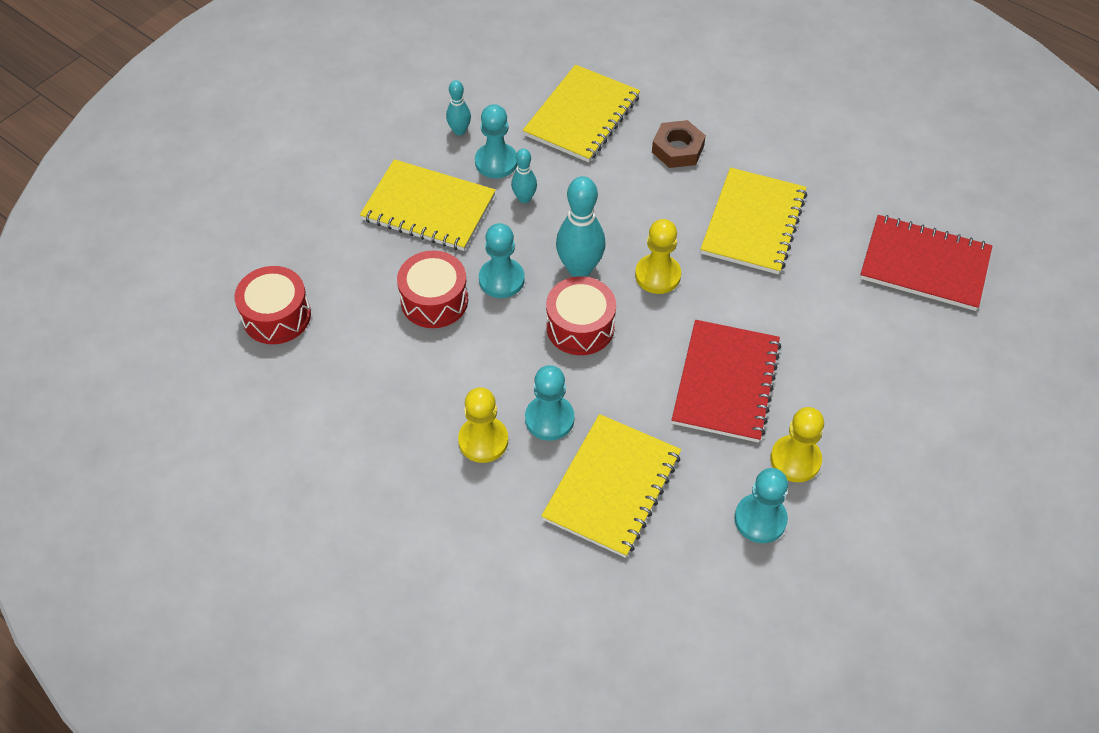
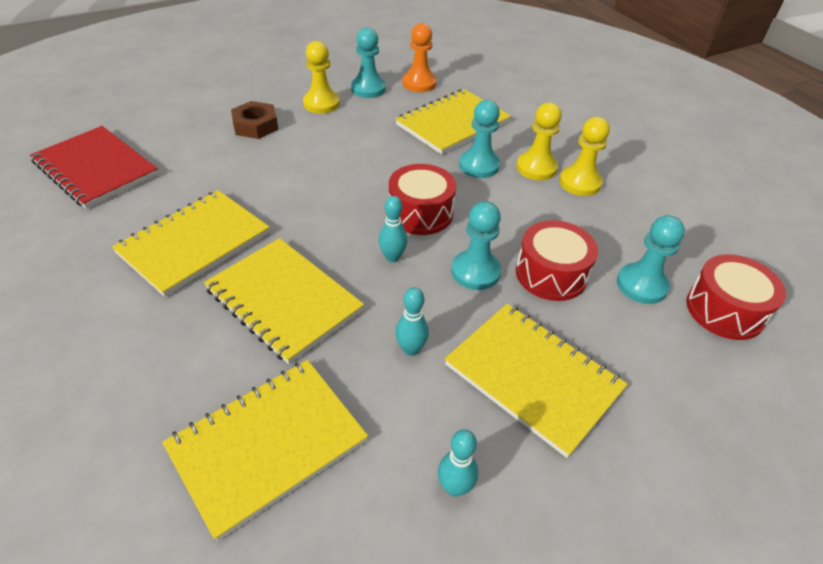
camera: 160 degrees left, 10 degrees down
(496, 162) = (423, 412): turquoise pawn -> turquoise pawn (641, 285)
(579, 268) = (392, 257): turquoise bowling pin -> turquoise bowling pin, size x0.55
(641, 202) = (284, 300): none -> yellow notebook
(657, 275) = (323, 229): yellow pawn -> yellow pawn (580, 183)
(678, 149) = (190, 347): brown nut -> brown nut (255, 125)
(700, 564) = (419, 83): none -> orange pawn
(725, 382) = (331, 148): red notebook -> none

